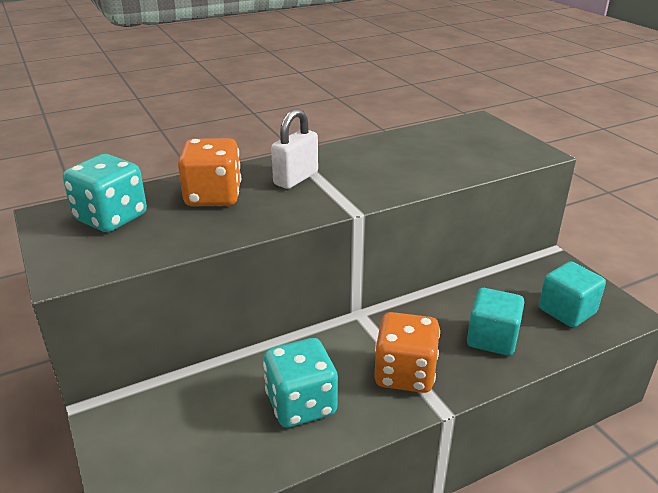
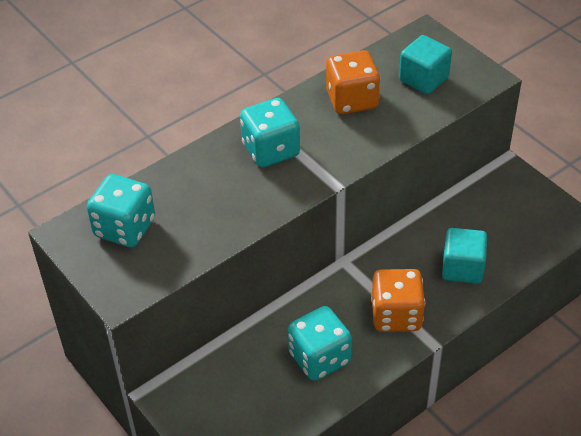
camera: 10 degrees left, 15 degrees up
(213, 196) = (204, 186): orange dice -> orange dice (352, 100)
(296, 178) = (271, 150): white padlock -> turquoise dice
(567, 311) = (523, 228): turquoise cube -> turquoise cube (423, 79)

